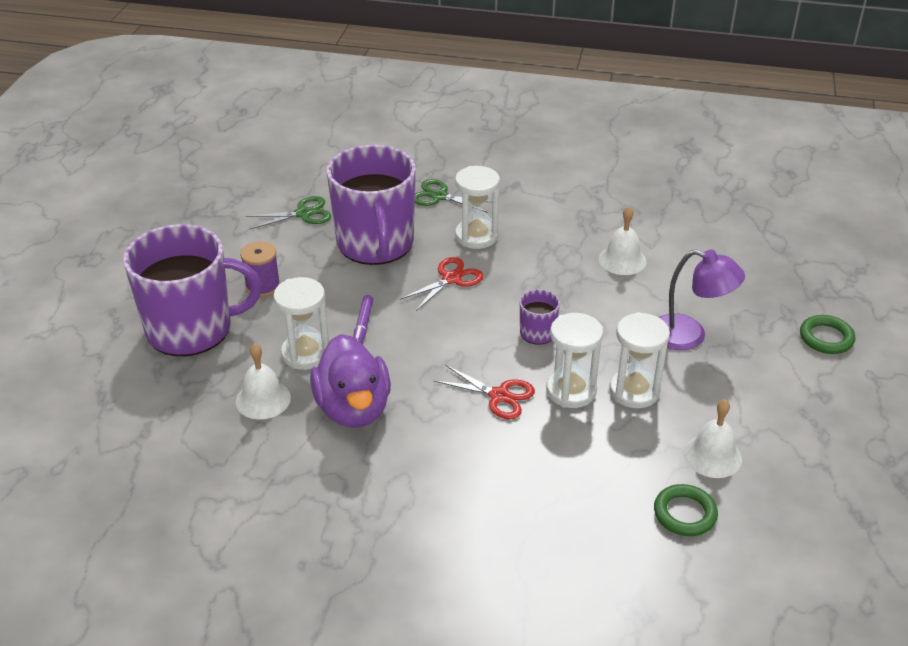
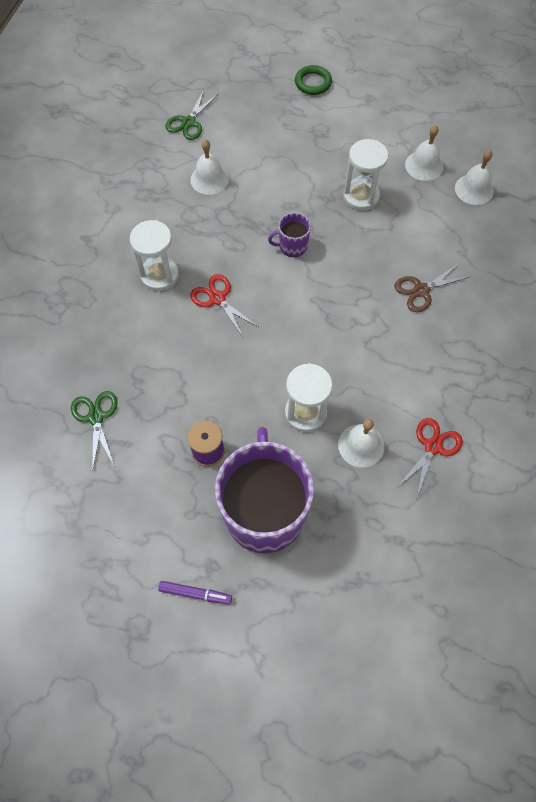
camera: 85 degrees left, 25 degrees up
(353, 409) = (374, 377): purple duck -> none
(363, 326) = (273, 368): purple marker -> purple marker (195, 593)
(375, 244) = (158, 354): purple mug -> none
(439, 196) = (92, 299): green scissors -> green scissors (188, 122)
(488, 452) = (421, 290): none -> brown scissors
(499, 396) = (363, 278): red scissors -> red scissors (433, 447)
(571, 391) = (359, 233): white hourglass -> none
(684, 514) = (474, 189): green ring -> white bell
(689, 336) = (304, 155): purple lamp -> none

